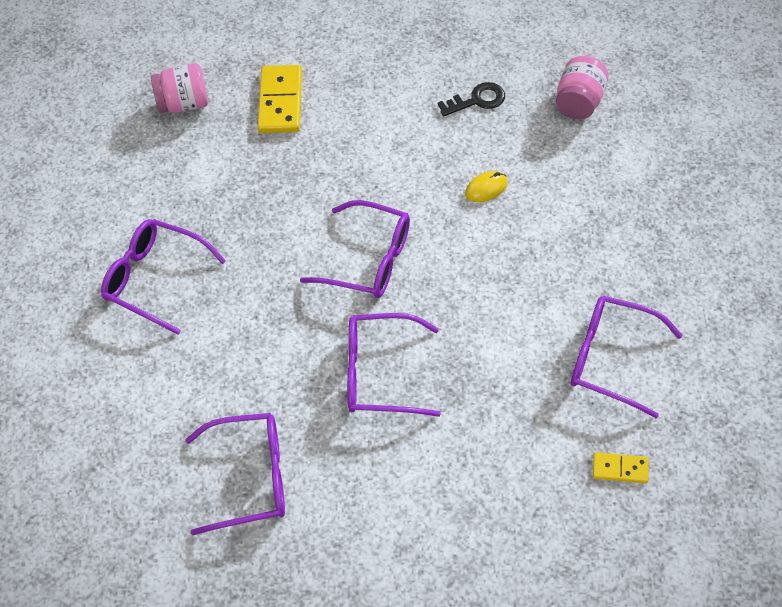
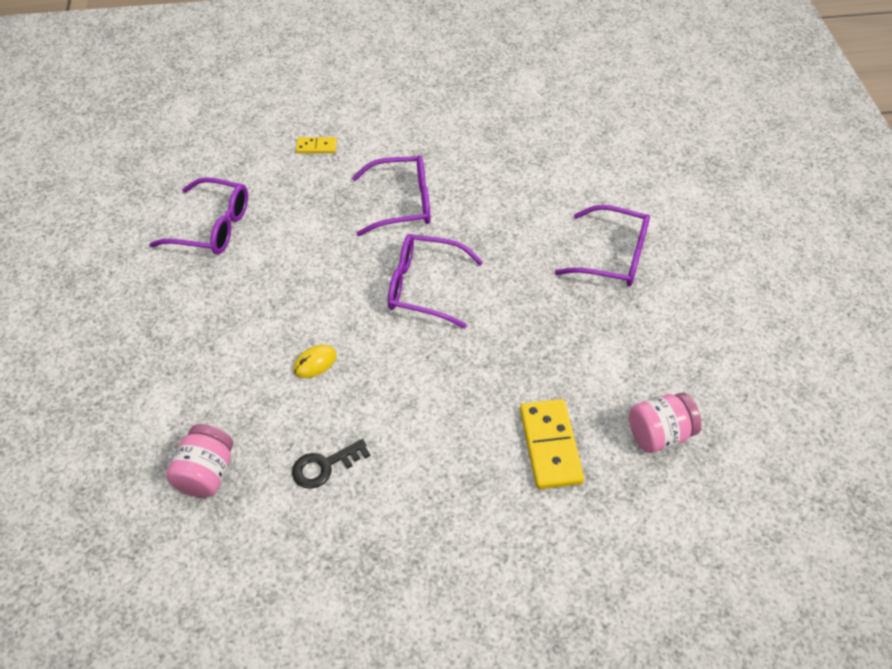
camera: 170 degrees right, 5 degrees down
(251, 477) = (487, 135): purple glasses -> none
(620, 469) = (218, 159): yellow domino -> yellow domino (316, 147)

